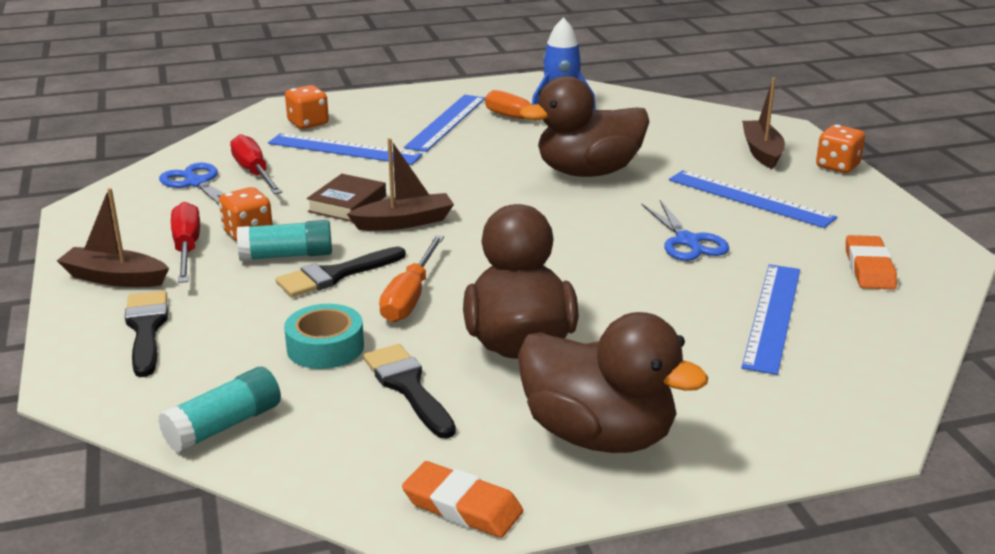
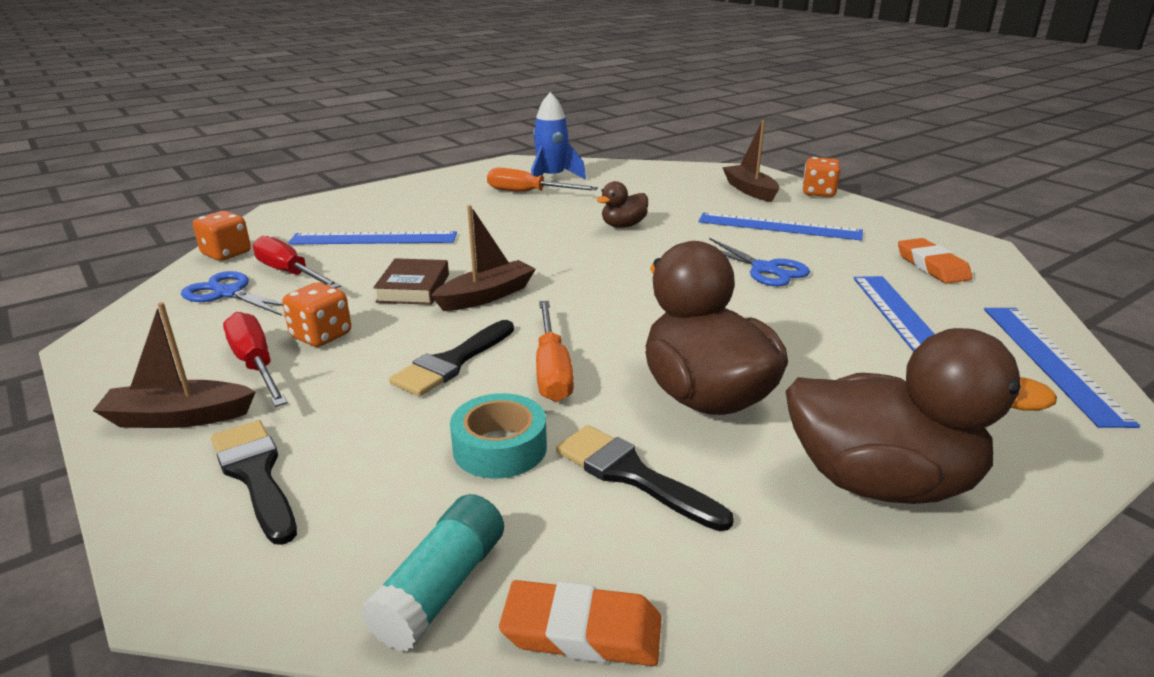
camera: 20 degrees left, 0 degrees up
(286, 256) = (382, 351): turquoise glue stick -> none
(308, 123) = (319, 221): orange dice -> orange dice (226, 254)
(446, 122) = (458, 203): blue ruler -> blue ruler (1051, 361)
(462, 506) = (826, 621): orange eraser -> orange eraser (582, 631)
(588, 172) = (623, 225): brown duck -> brown duck, size x0.49

